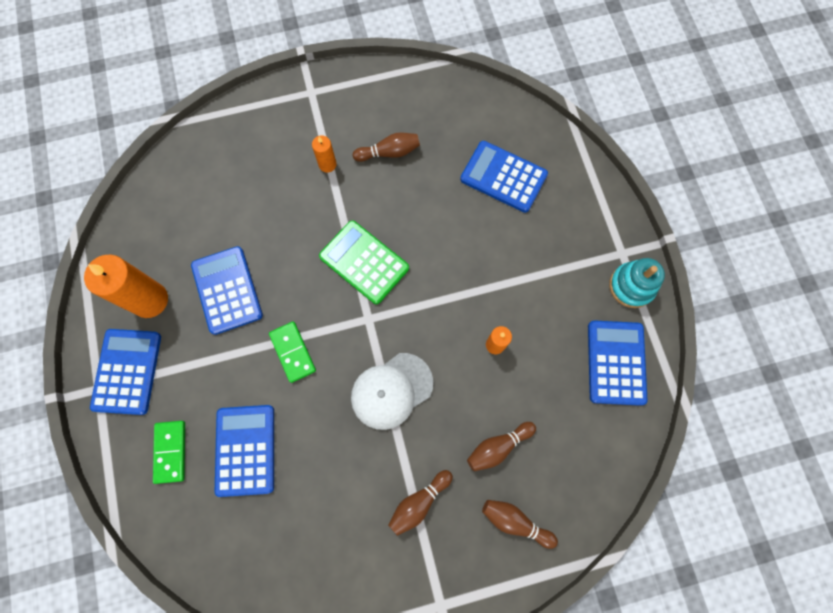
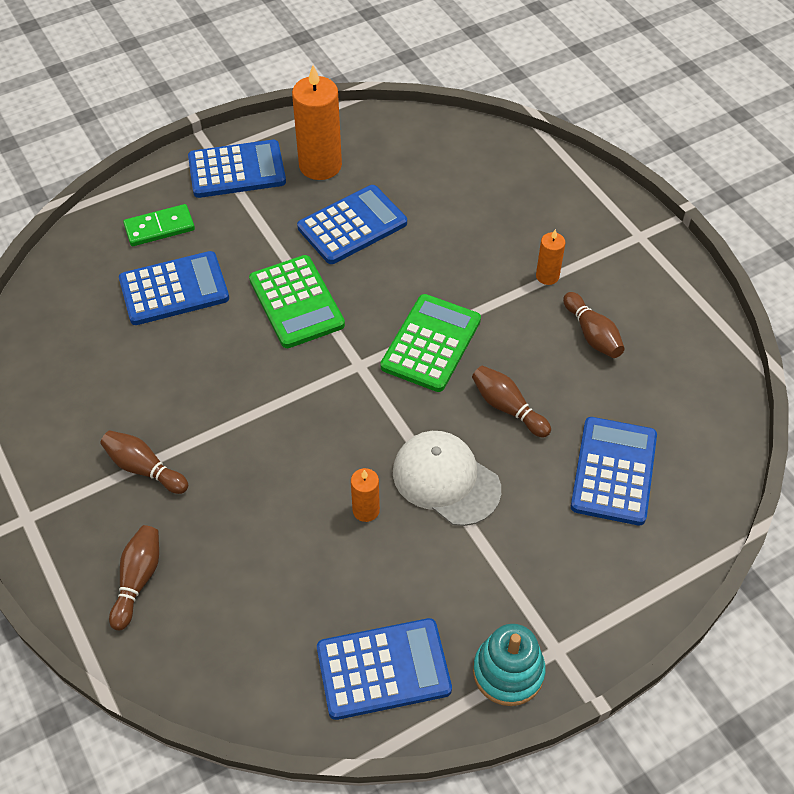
camera: 75 degrees right, 20 degrees down
(292, 352) = (296, 302): green domino -> green calculator
(391, 391) = (275, 409): white cap -> white cap (446, 480)
(498, 447) = (230, 541): brown bowling pin -> brown bowling pin (507, 407)

